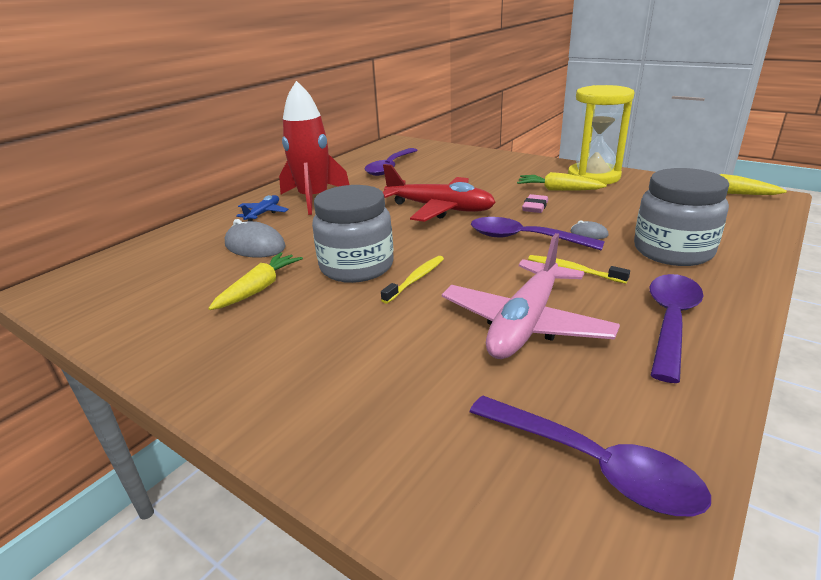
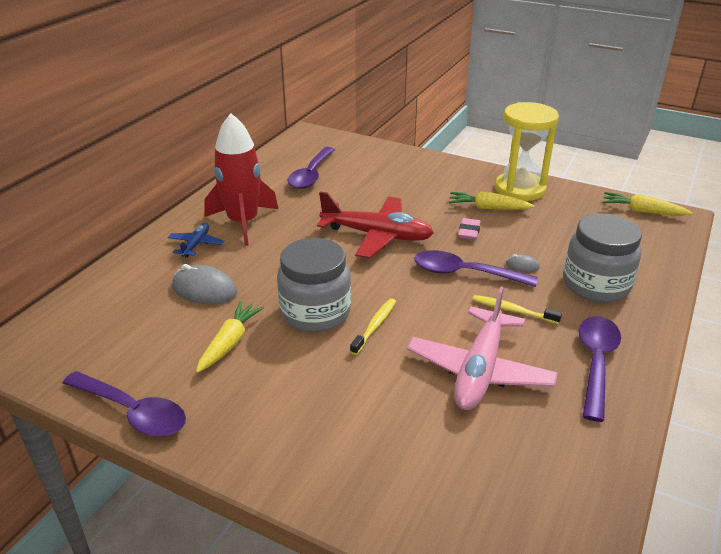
camera: 10 degrees left, 5 degrees up
(594, 465) = (546, 494): purple spoon -> purple spoon (133, 412)

